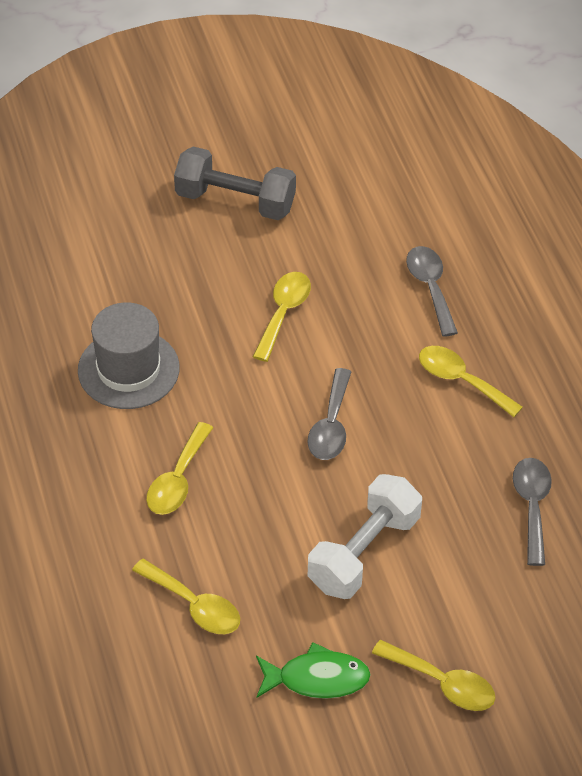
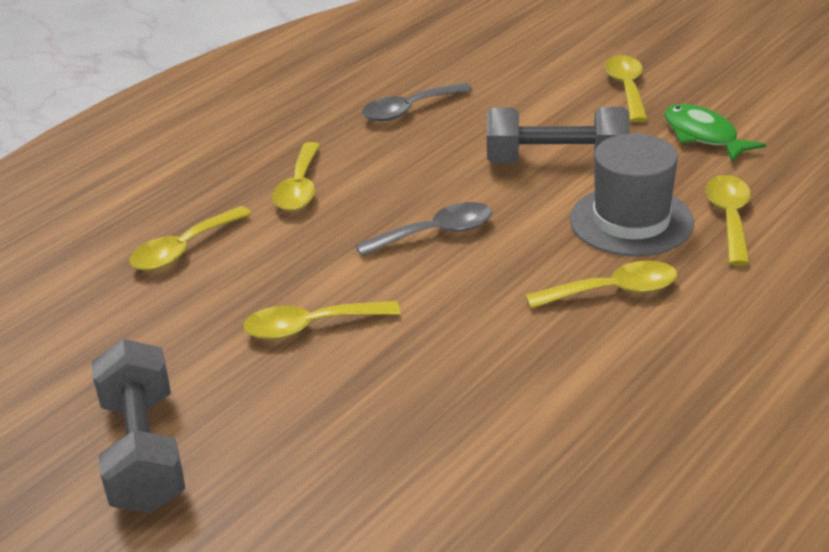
camera: 120 degrees left, 15 degrees down
(128, 369) = (513, 399): grey hat -> grey hat (631, 221)
(364, 552) = (556, 162): white dumbbell -> grey dumbbell
(430, 288) = (184, 249): grey spoon -> yellow spoon

